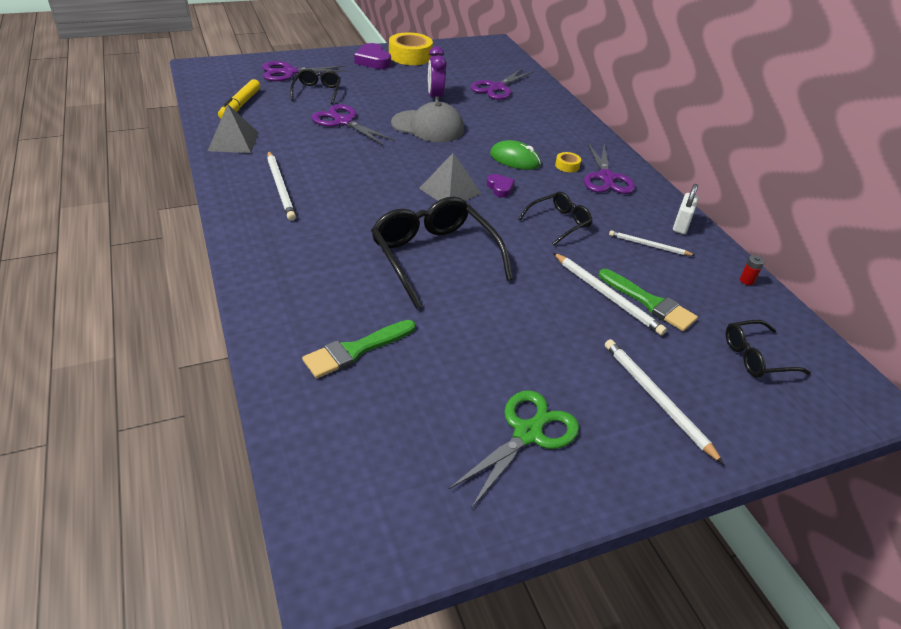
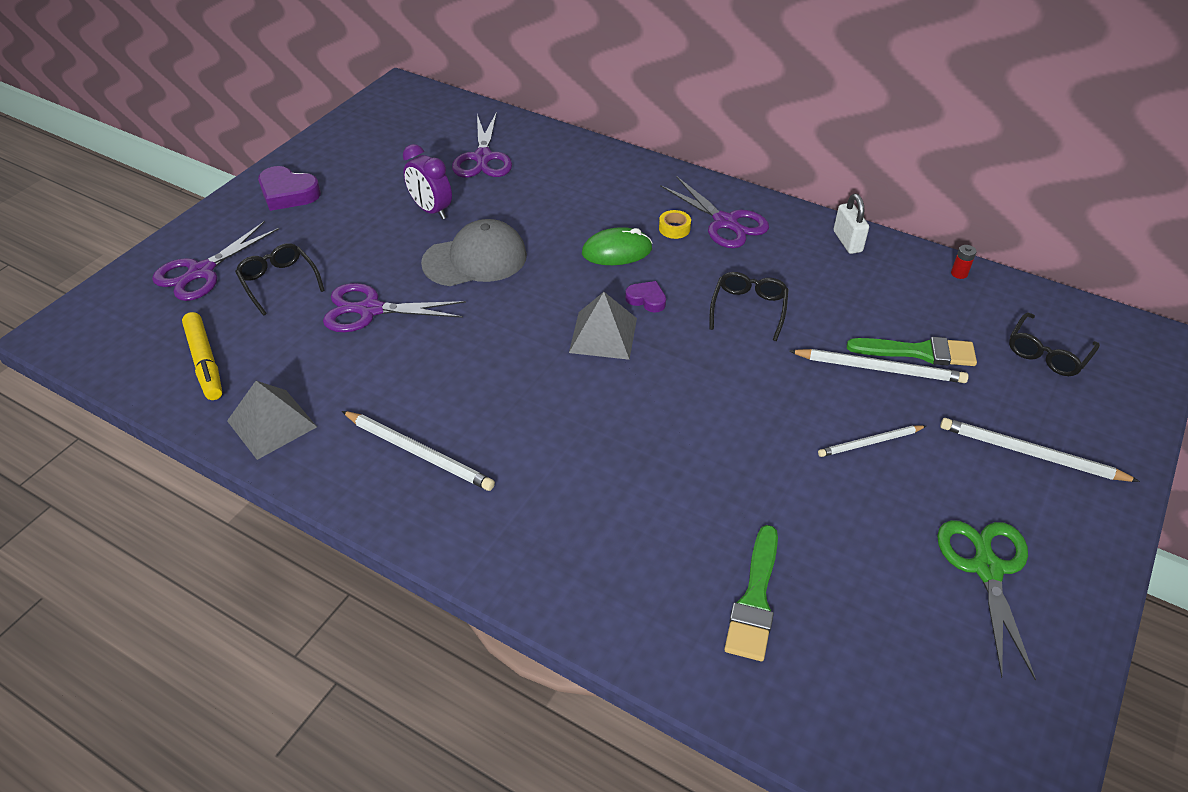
camera: 35 degrees left, 5 degrees up
(410, 56) = (325, 161): yellow tape -> none
(434, 257) = (689, 432): black glasses -> none
(648, 245) = (848, 285): white pencil -> white pencil (870, 443)

